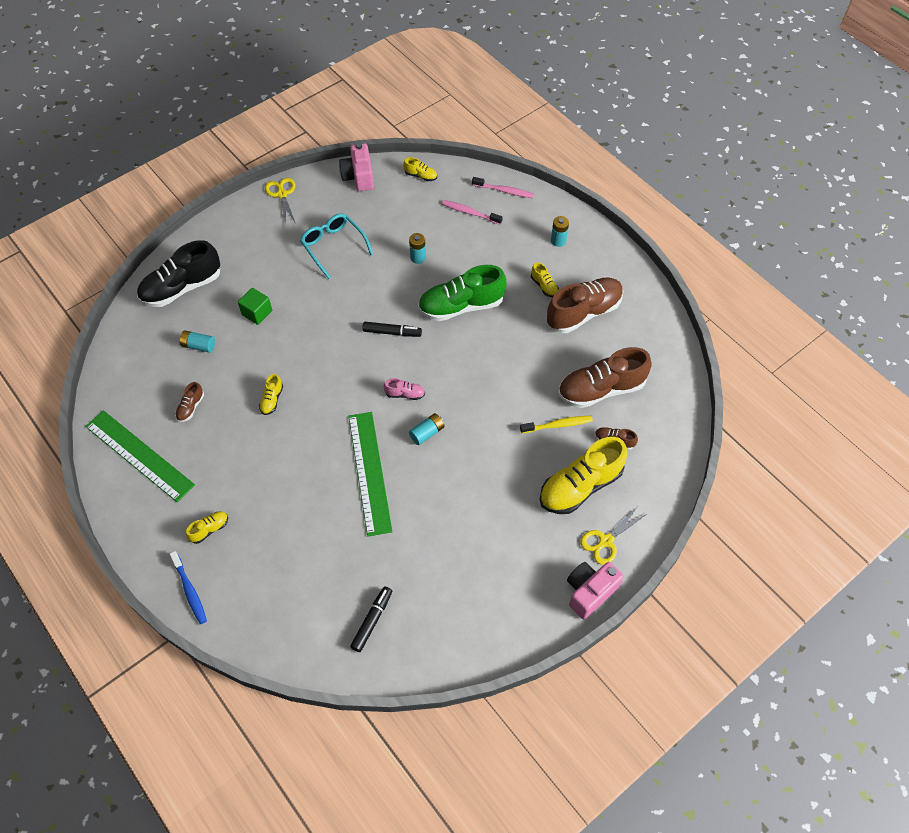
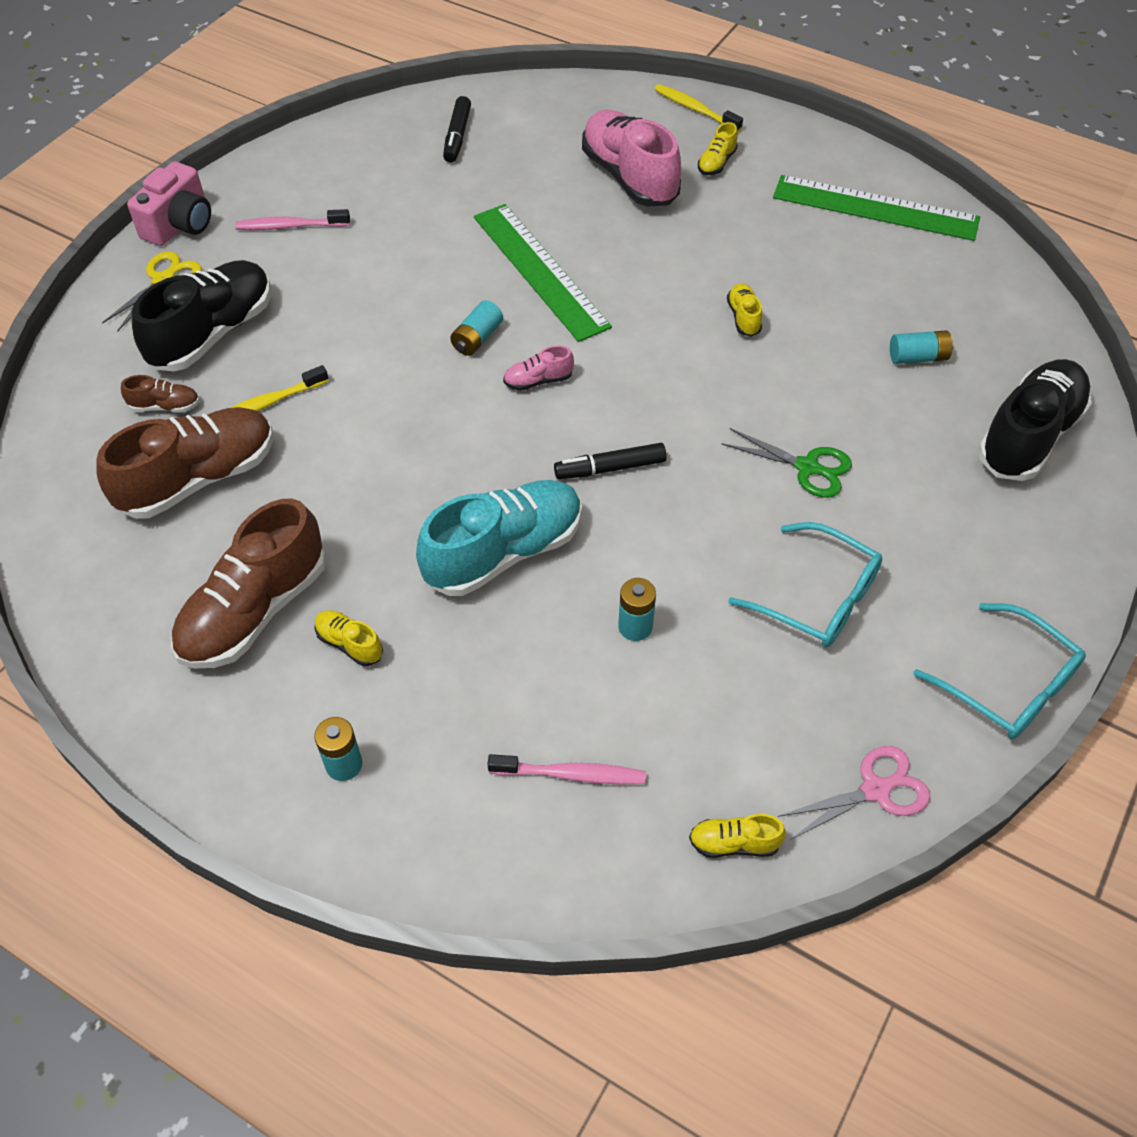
camera: 160 degrees right, 5 degrees down
(190, 590) = (695, 109): blue toothbrush -> yellow toothbrush
(191, 407) = (856, 277): brown shoe -> none
(257, 313) = (866, 433): green cube -> none
(274, 535) = (629, 177): none -> pink shoe
(282, 194) = (1009, 685): yellow scissors -> turquoise glasses
(297, 304) = (807, 467): none -> green scissors
(358, 177) = (876, 789): pink camera -> pink scissors
(461, 306) = (503, 553): green shoe -> turquoise shoe
(504, 191) = (513, 866): pink toothbrush -> pink toothbrush (290, 226)
(580, 486) = (212, 333): yellow shoe -> black shoe

